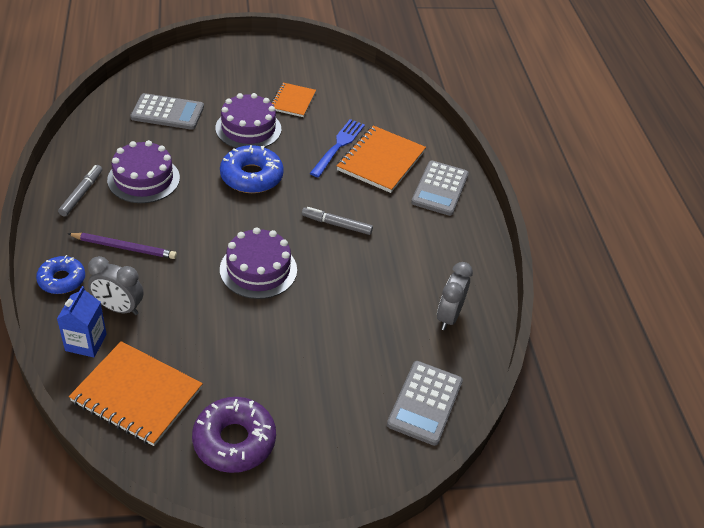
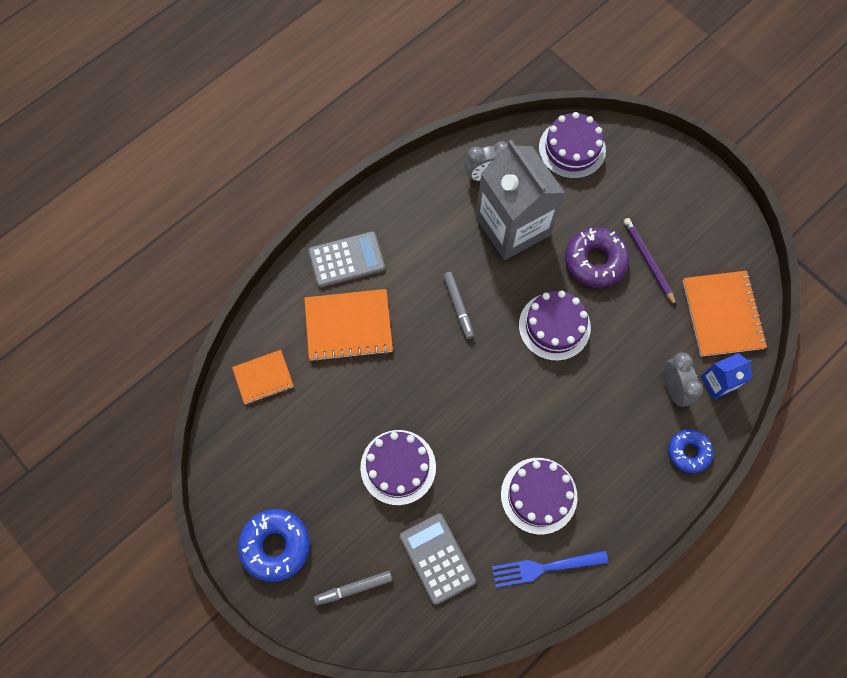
camera: 120 degrees left, 25 degrees up
(81, 194) = (599, 528): grey marker -> grey marker (354, 588)
(124, 247) = (620, 438): purple pencil -> purple pencil (648, 261)
(234, 441) = (697, 234): purple donut -> purple donut (595, 261)
(251, 176) = (459, 412): blue donut -> blue donut (275, 546)
(292, 101) = (323, 461): orange notebook -> orange notebook (263, 378)
(338, 146) = (357, 373): blue fork -> blue fork (545, 567)
(378, 302) = (513, 226): none -> grey carton
(425, 403) = (572, 149): grey calculator -> purple cake

